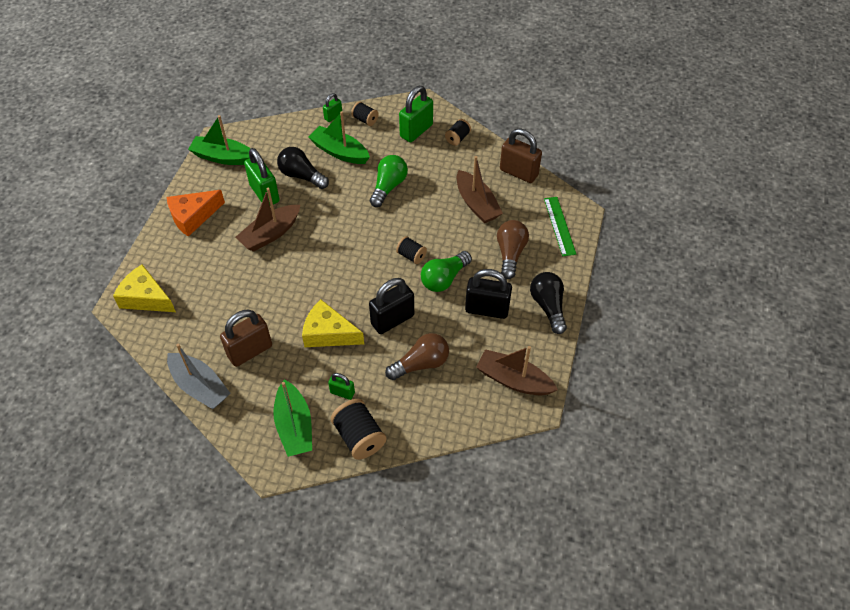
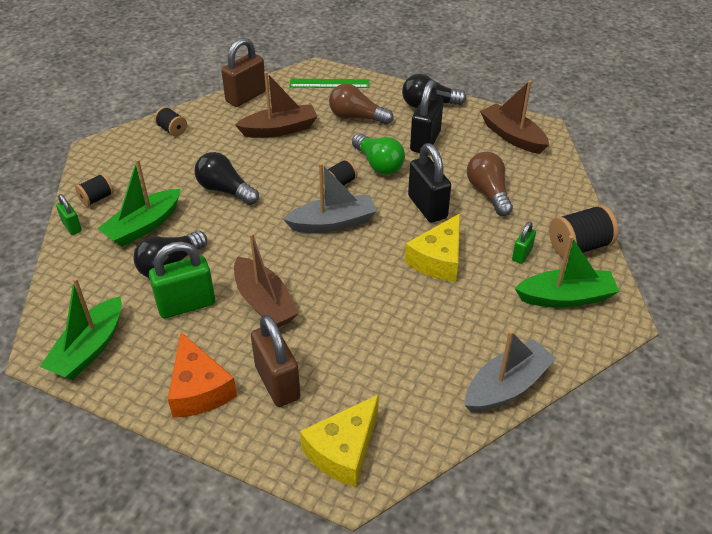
camera: 80 degrees left, 10 degrees down
(250, 351) = (455, 333): brown padlock -> brown padlock (277, 383)
(361, 259) = (332, 223): none -> grey boat
(388, 187) = (225, 190): green light bulb -> black light bulb
(416, 131) = (142, 159): green padlock -> none
(514, 380) = (512, 136): brown boat -> brown boat turned 105 degrees clockwise

